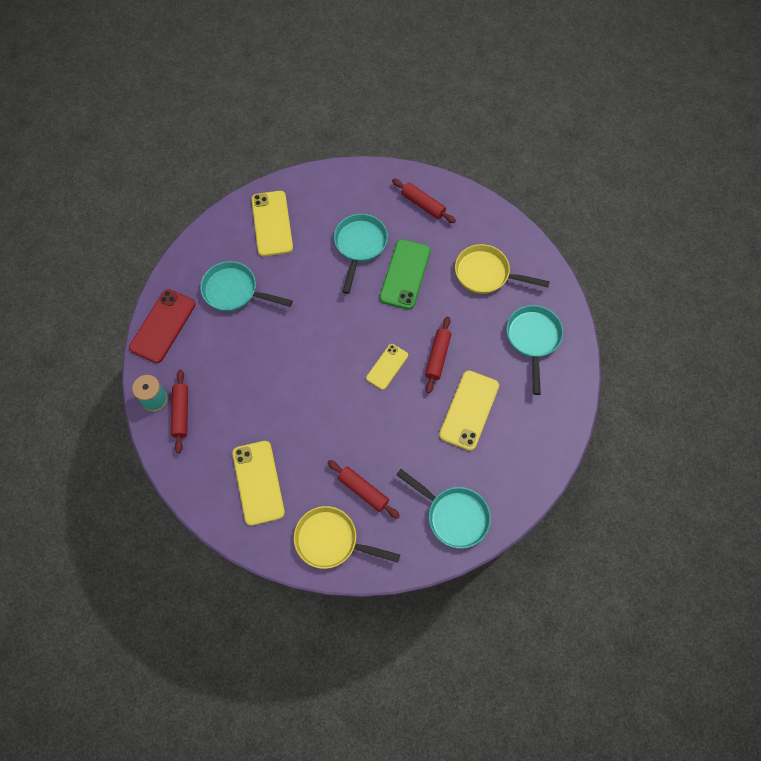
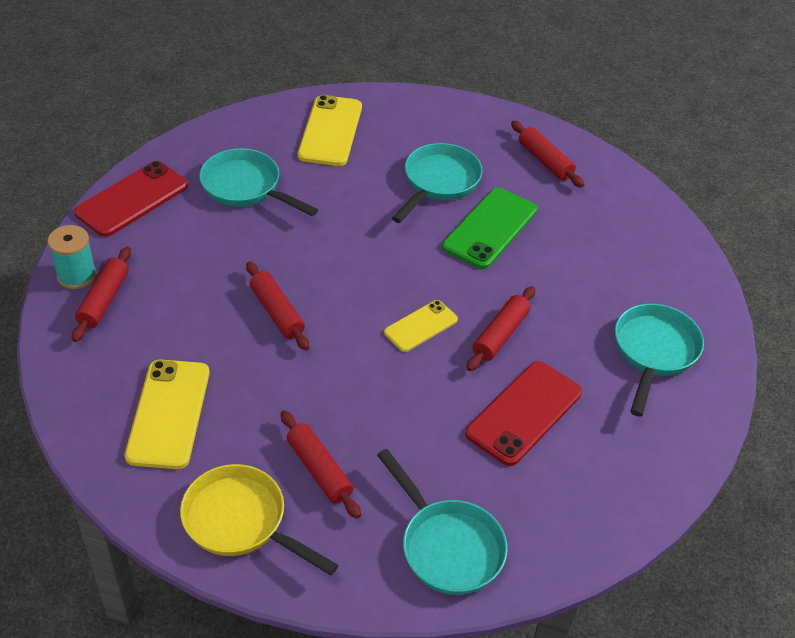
camera: 15 degrees right, 20 degrees down
(294, 386) = (277, 312): none -> red rolling pin
(469, 410) = (524, 413): yellow phone -> red phone
(486, 274) = (608, 258): yellow pan -> none

